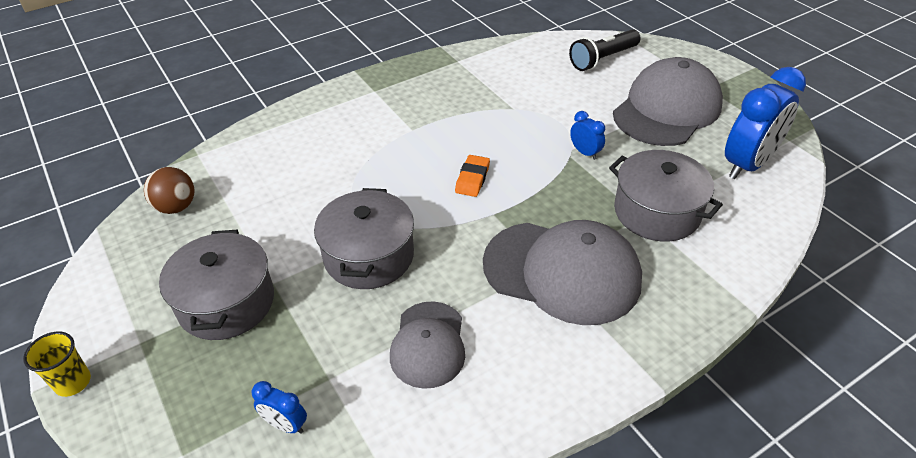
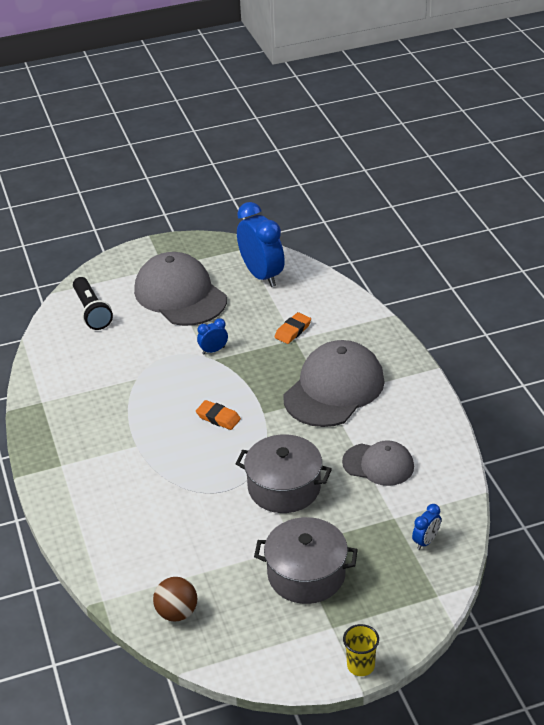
camera: 75 degrees left, 5 degrees down
(657, 212) = (293, 331): grey pot -> orange eraser

